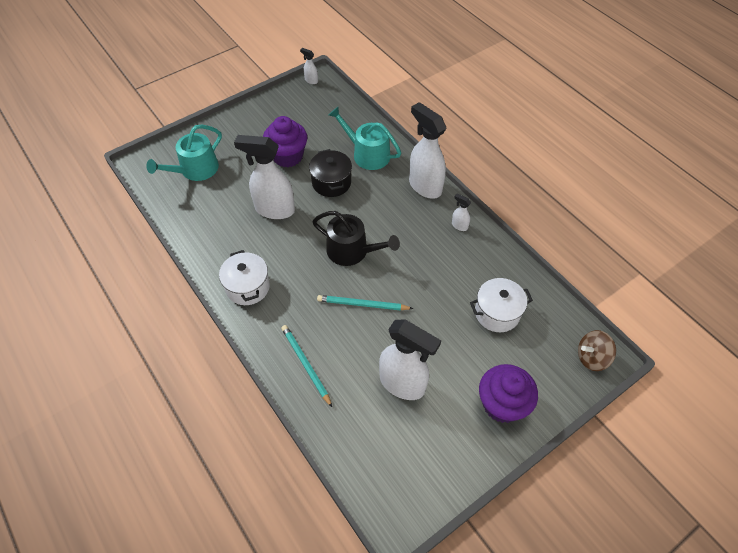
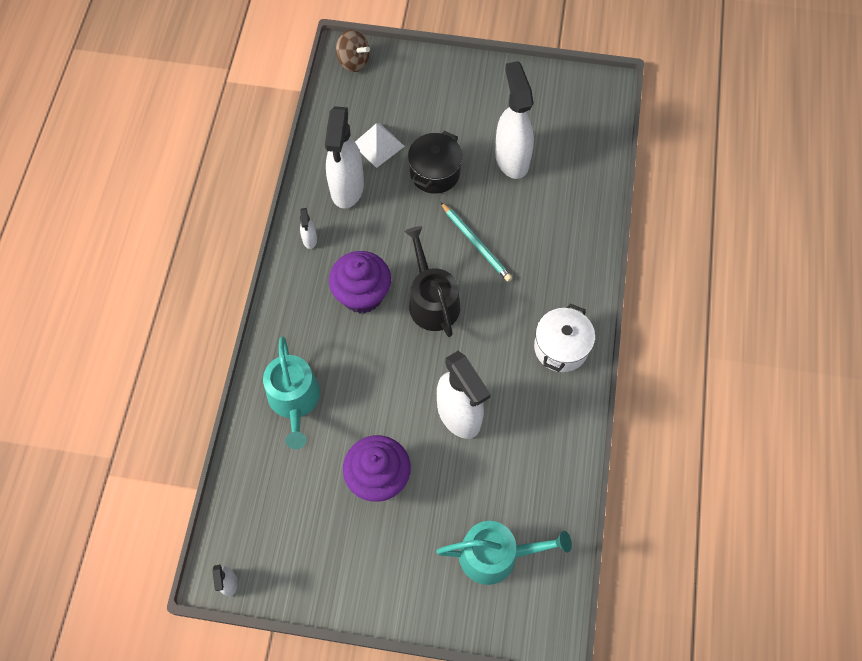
camera: 135 degrees left, 10 degrees up
(305, 364) = (572, 234): turquoise pencil -> none
(331, 183) = (370, 396): black pot -> black pot (435, 173)
(424, 186) = (287, 307): white spray bottle -> white spray bottle (347, 188)
(497, 313) = (378, 145): white pot -> white pyramid
(502, 404) = (456, 88): purple cupcake -> purple cupcake (362, 294)

